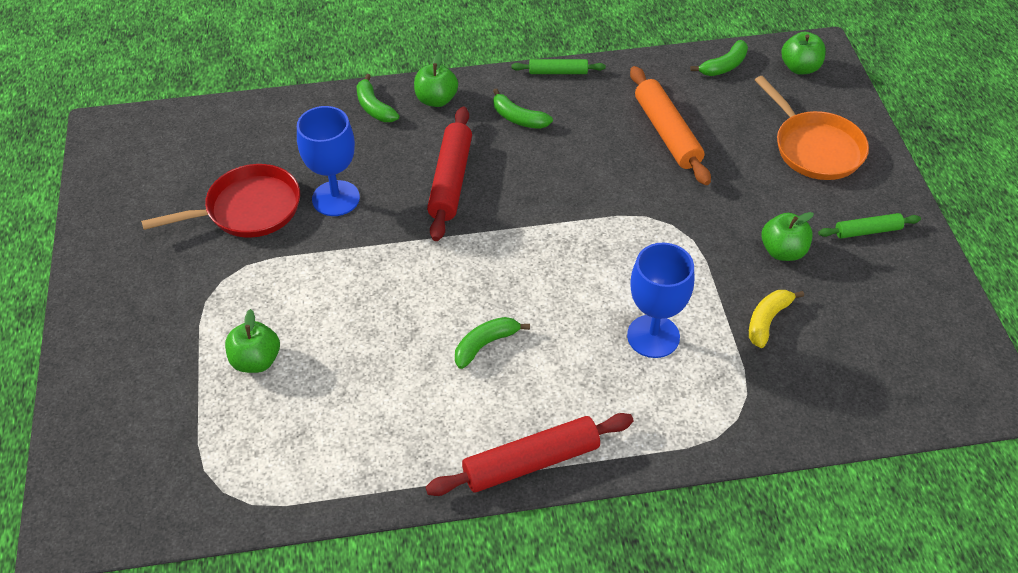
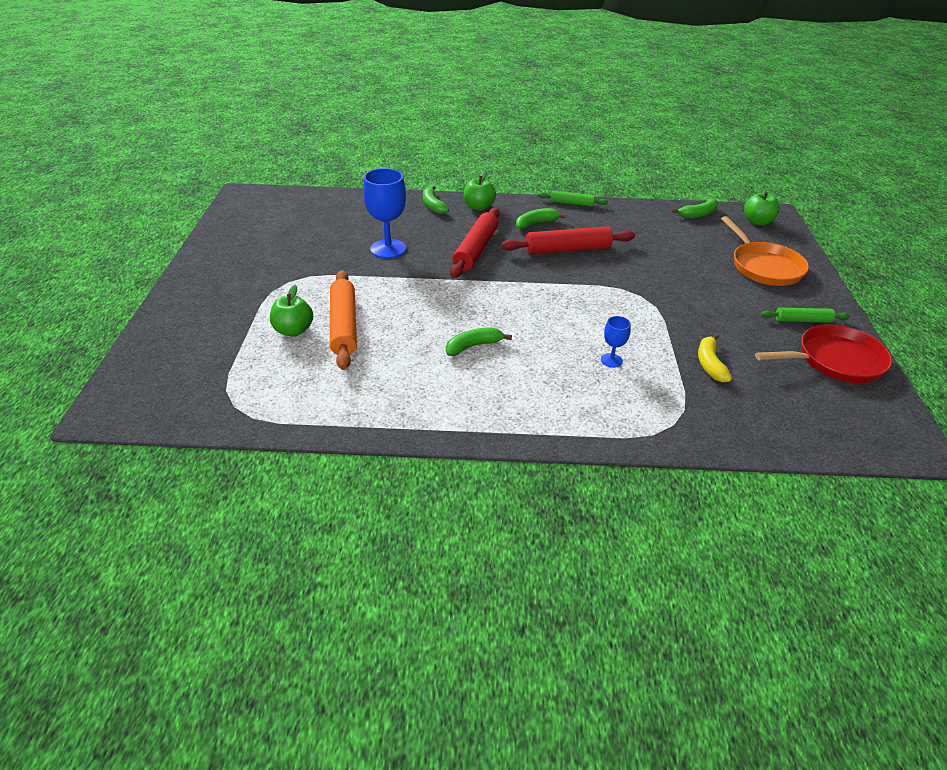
camera: 10 degrees right, 10 degrees down
(248, 209) = (323, 246): red pan -> red pan (835, 360)
(518, 118) = (536, 223): green banana -> green banana turned 105 degrees clockwise
(531, 462) = (489, 426): red rolling pin -> red rolling pin (567, 249)
(653, 336) = (611, 360): blue goblet -> blue goblet, size x0.50
(667, 133) = (647, 244): orange rolling pin -> orange rolling pin (344, 326)
(767, 320) = (710, 364): yellow banana -> yellow banana turned 45 degrees counterclockwise
(783, 251) = (729, 323): green apple -> none

